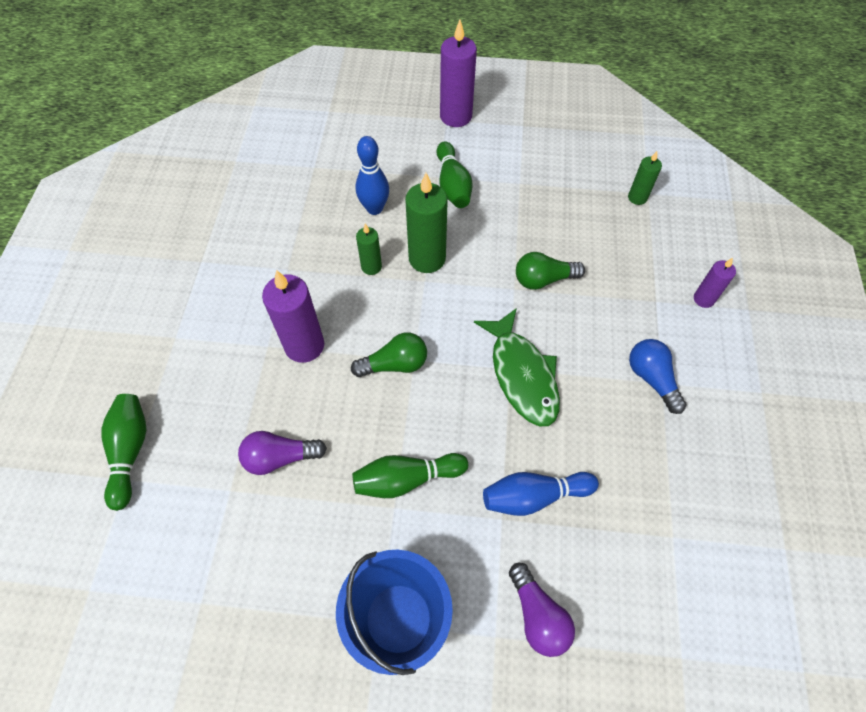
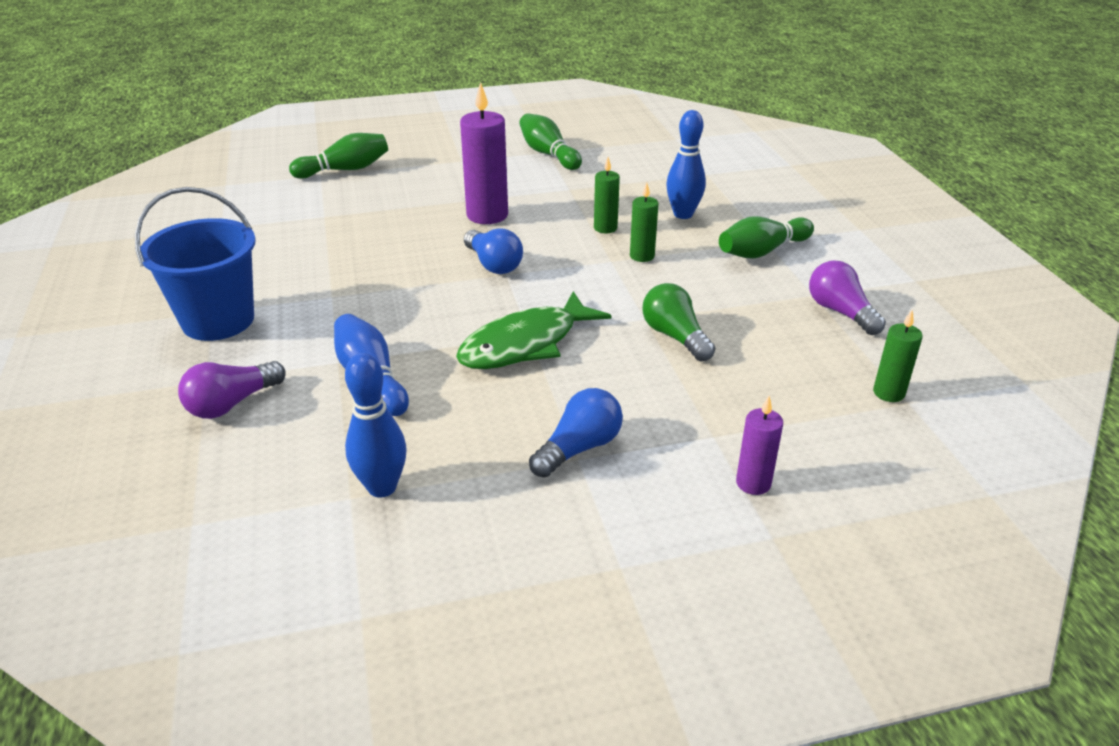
camera: 70 degrees right, 25 degrees down
(280, 457) = (363, 230): purple light bulb -> purple light bulb (840, 312)
(395, 364) = (493, 264): green light bulb -> blue light bulb
(406, 479) = (364, 296): green bowling pin -> green bowling pin (548, 154)
(427, 258) = (642, 256): green candle -> green candle, size x0.56
(456, 116) = (872, 233): purple candle -> none
(667, 513) = (382, 487): none -> blue bowling pin

